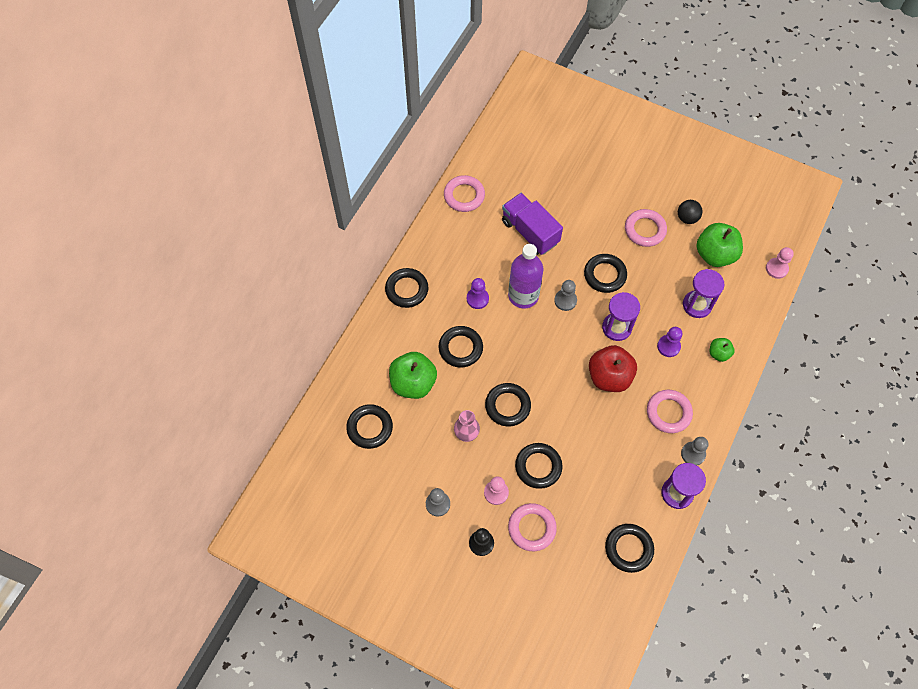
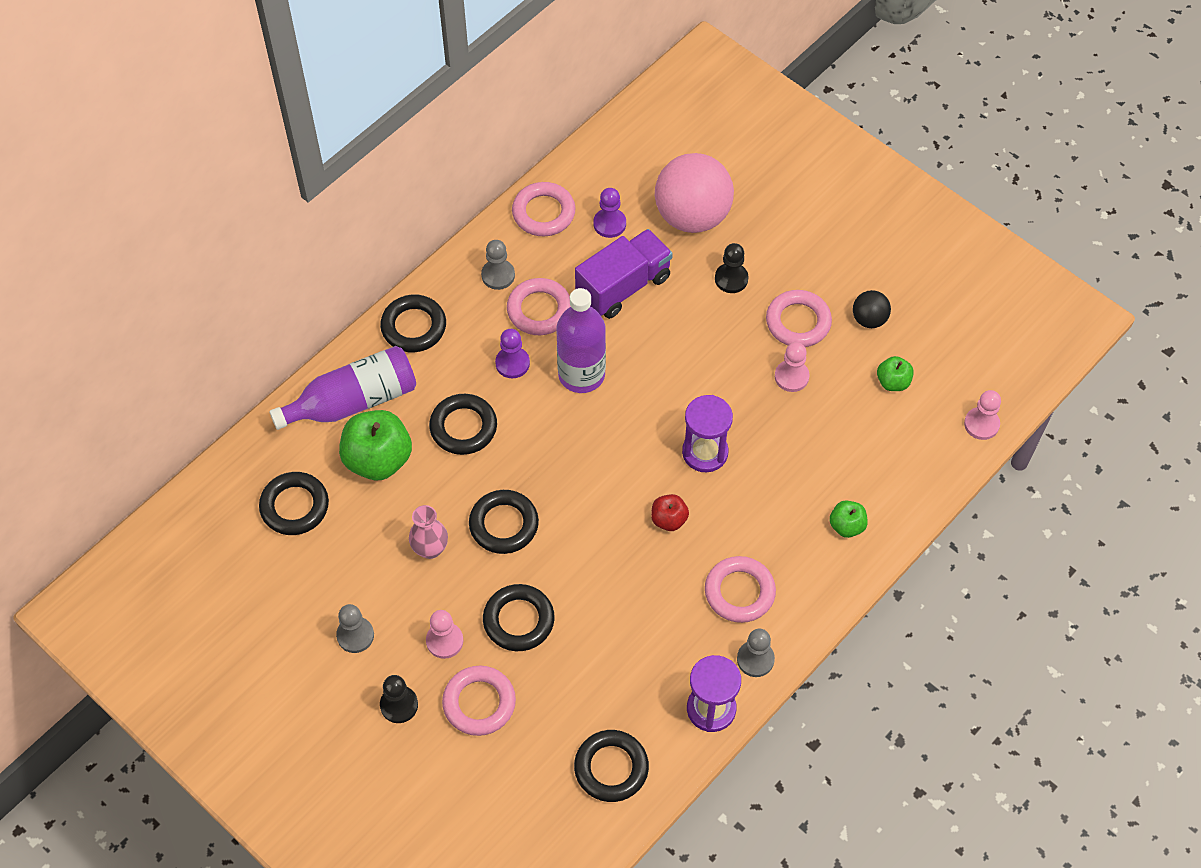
camera: 15 degrees right, 5 degrees down
(384, 348) = (353, 401): none -> purple bottle
(483, 260) = (539, 310): none -> pink ring
(530, 232) = (623, 286): purple truck -> purple truck turned 75 degrees clockwise
(557, 176) = (692, 216): none -> pink ball
(565, 300) = (641, 396): grey pawn -> grey pawn (498, 275)
(595, 212) = (731, 279): none -> black pawn
(605, 275) = (714, 373): black ring -> none
(609, 377) = (669, 519): red apple -> red apple, size x0.52
(653, 266) = (791, 377): none -> pink pawn
(668, 346) = (773, 498): purple pawn -> purple pawn (609, 224)
(697, 305) = (839, 448): purple hourglass -> none
(715, 254) = (893, 382): green apple -> green apple, size x0.52

